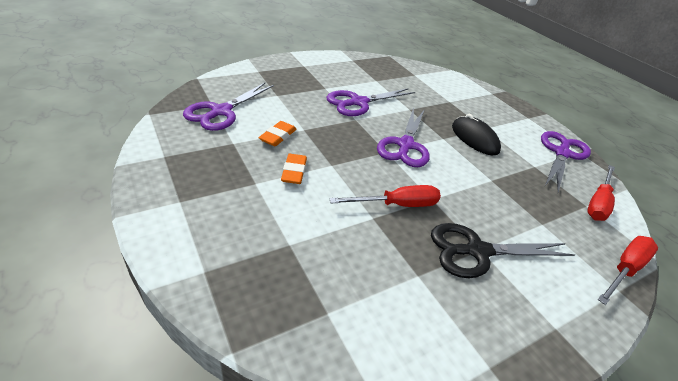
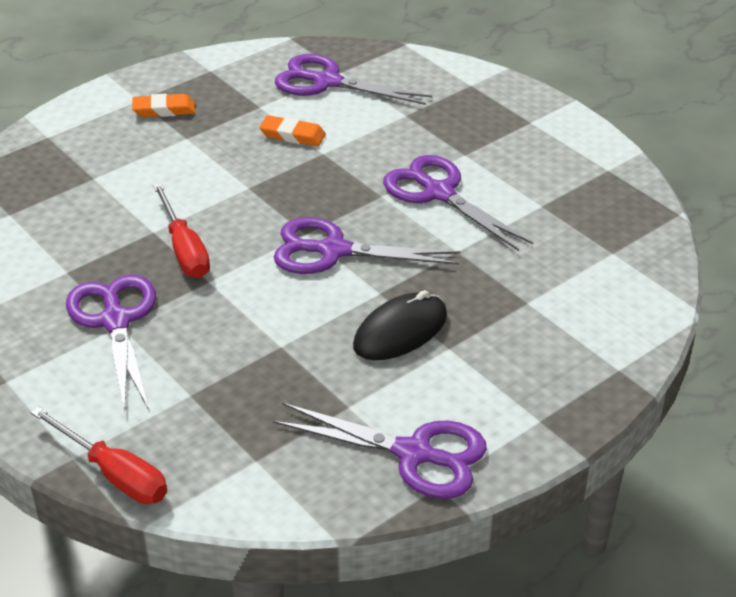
camera: 85 degrees right, 0 degrees up
(294, 171) = (220, 160): orange eraser -> orange eraser (164, 110)
(477, 251) = (116, 321): black scissors -> purple scissors
(598, 203) = (269, 478): red screwdriver -> none

